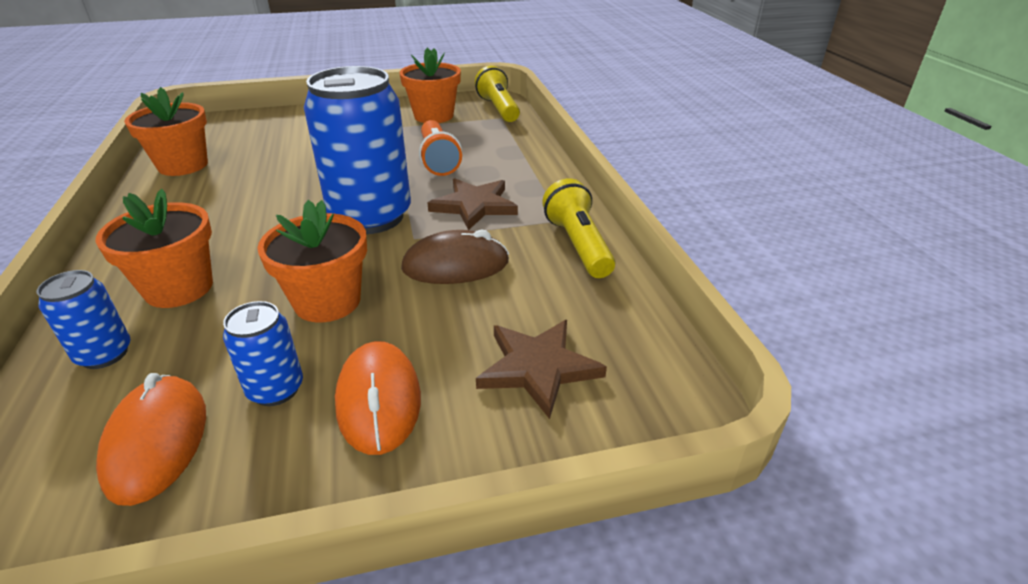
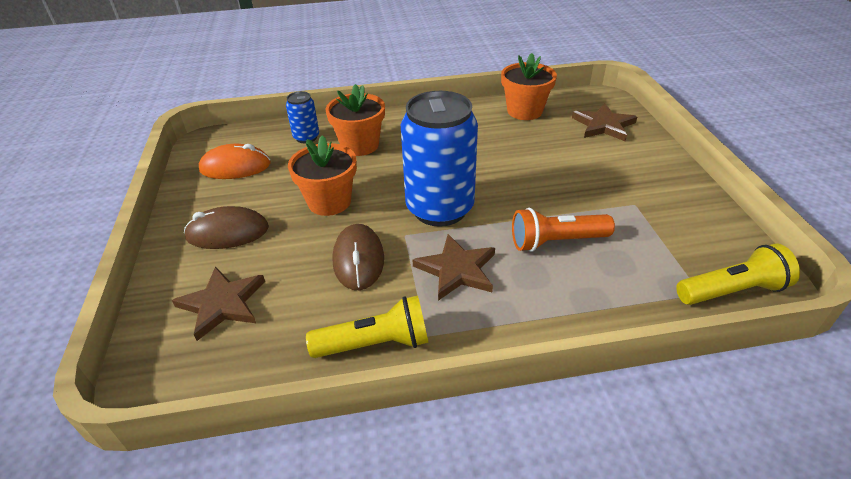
camera: 95 degrees right, 5 degrees up
(251, 128) = (603, 125): none -> brown star
(276, 389) = (255, 195): blue can -> none
(379, 401) = (227, 233): orange mouse -> brown mouse
(433, 116) = (680, 232): orange flower pot -> none

